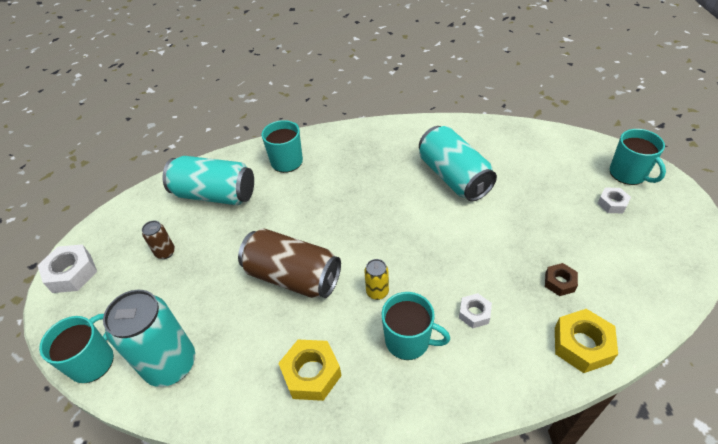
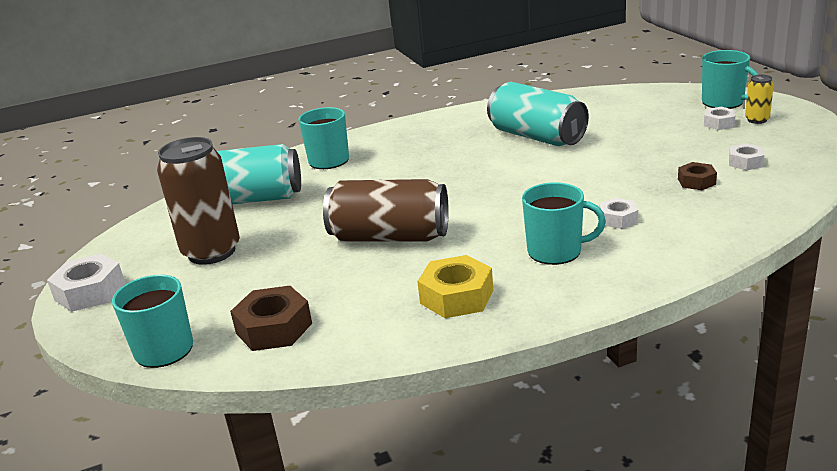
camera: 15 degrees left, 20 degrees down
(165, 252) = (211, 252): brown can -> brown can, size x2.19
(171, 364) = (274, 328): turquoise can -> brown nut
(377, 292) = (498, 227): yellow can -> yellow can (757, 120)
(582, 345) = (745, 215): yellow nut -> none
(613, 268) = (745, 162): none -> white nut

